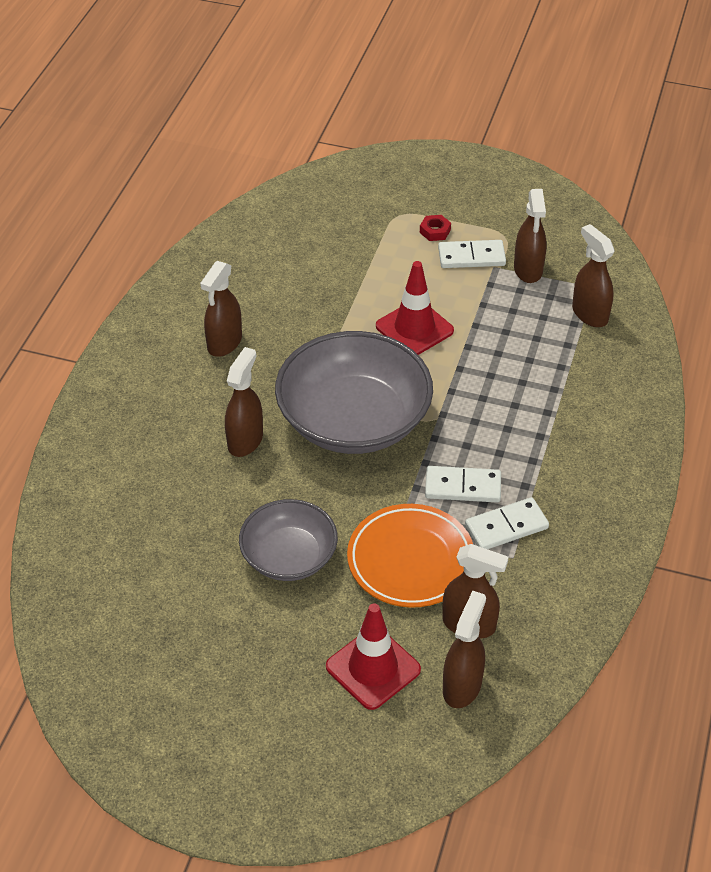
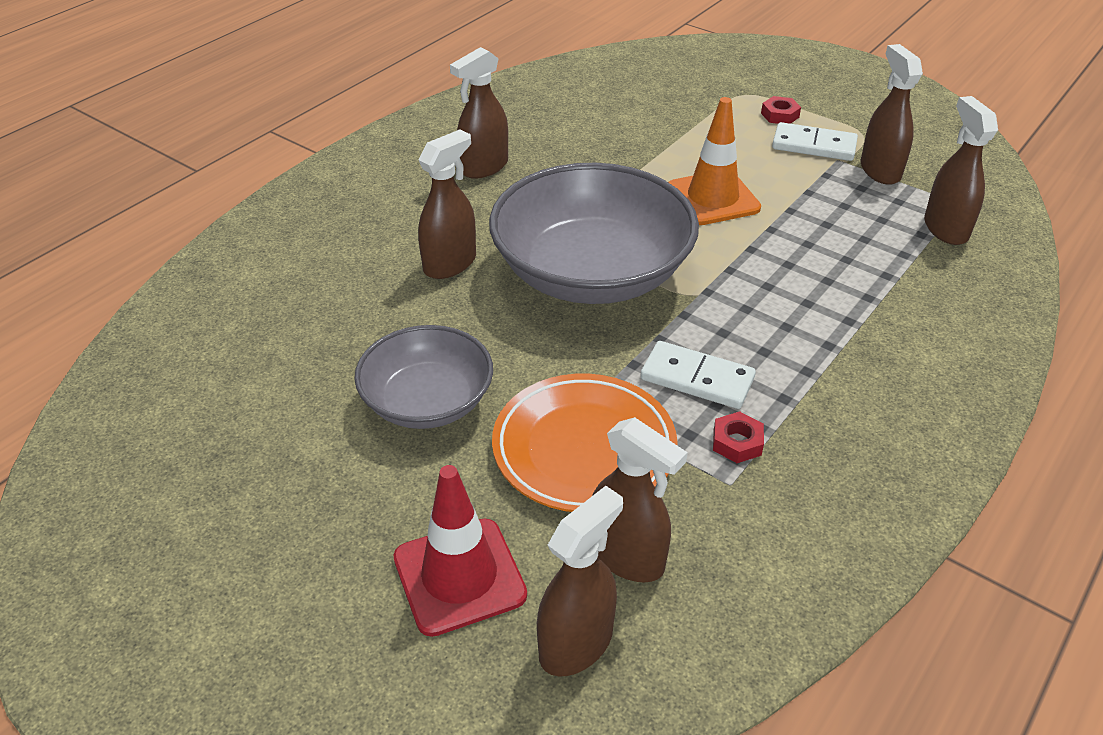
camera: 20 degrees right, 5 degrees down
(414, 328) = (712, 198): red traffic cone -> orange traffic cone
(506, 527) = (737, 442): white domino -> red nut
(528, 270) = (880, 170): brown spray bottle -> brown spray bottle turned 150 degrees clockwise

